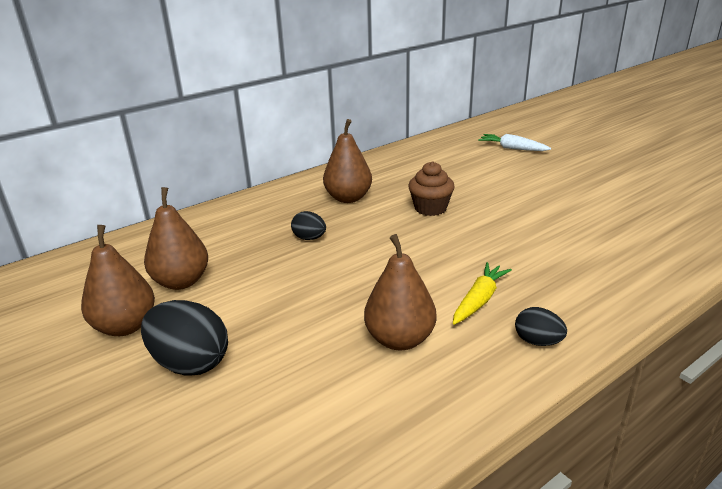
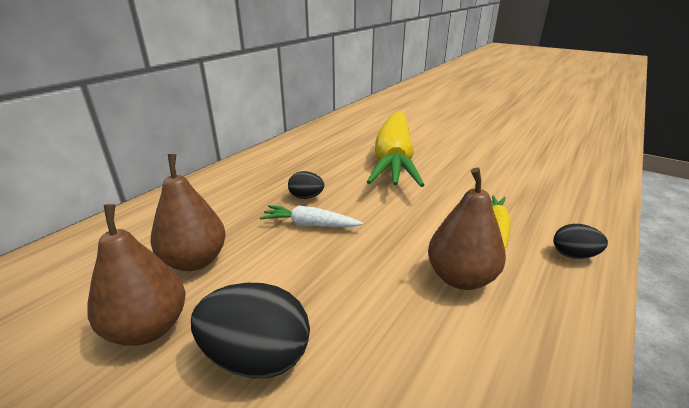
camera: 20 degrees left, 0 degrees up
(348, 198) = (318, 159): brown pear -> none
(430, 208) = (394, 159): brown cupcake -> yellow carrot
(512, 148) = (419, 111): white carrot -> white carrot (310, 225)

